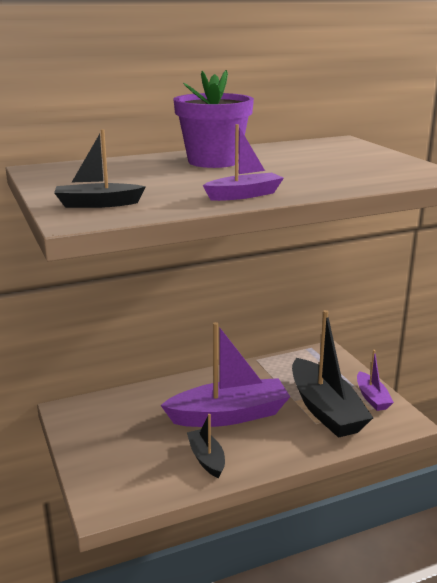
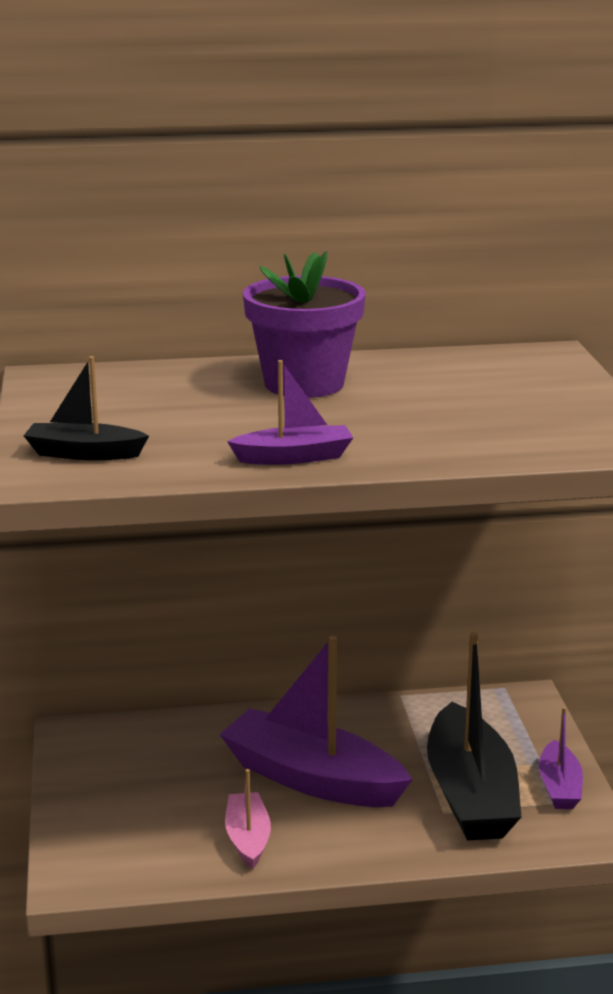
camera: 15 degrees right, 0 degrees up
(206, 459) = (248, 839): black boat -> pink boat
(229, 415) = (312, 779): purple boat -> purple boat turned 150 degrees counterclockwise

